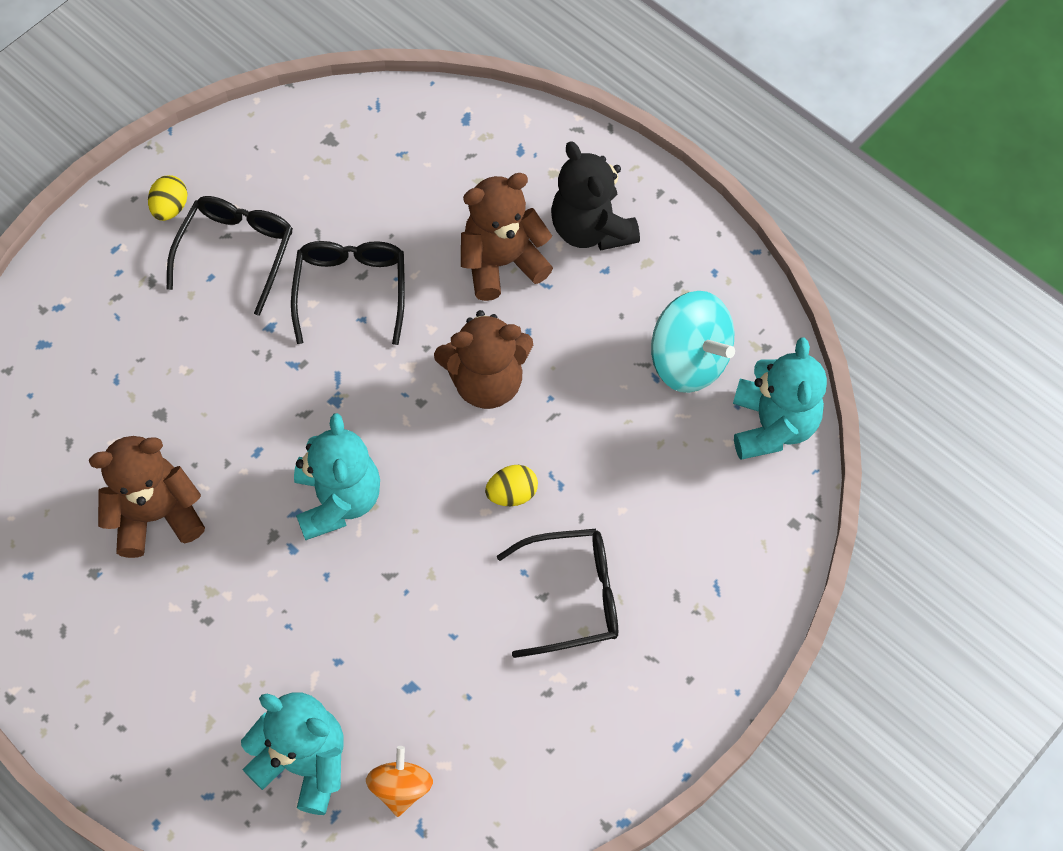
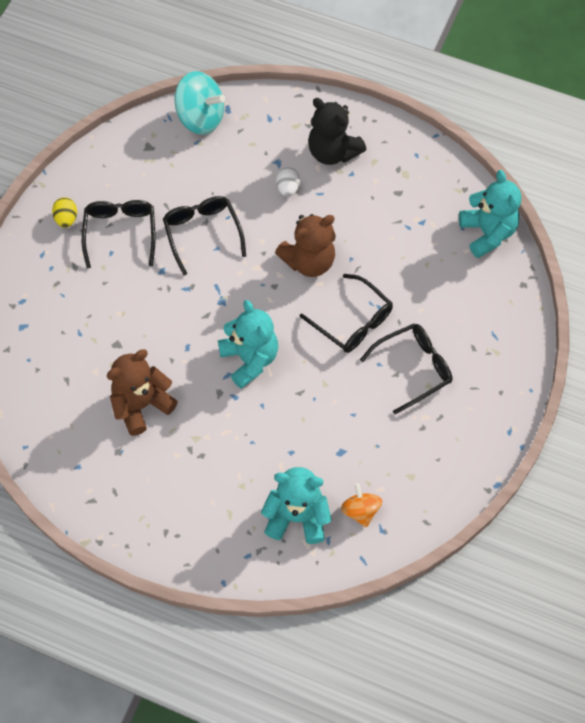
camera: 20 degrees left, 0 degrees up
(502, 263) = (287, 188): brown teddy bear -> white egg
(512, 494) = (352, 321): yellow egg -> black glasses
(689, 360) = (423, 211): turquoise spinning top -> turquoise spinning top (200, 118)

